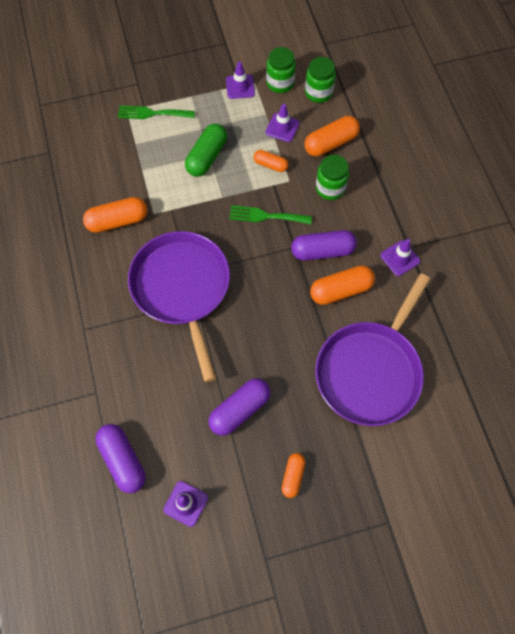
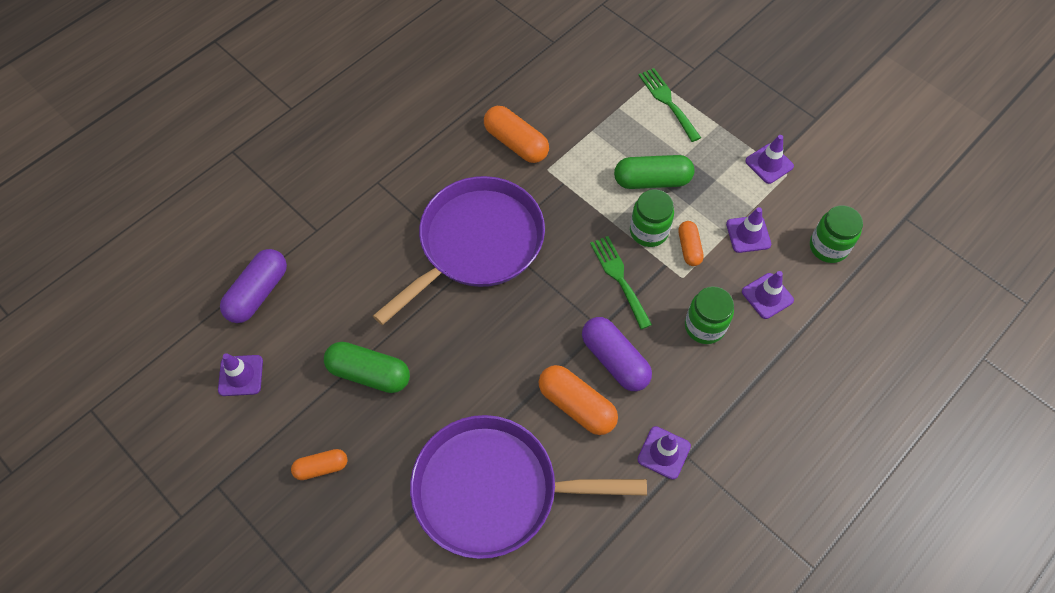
camera: 60 degrees right, 5 degrees down
(240, 410) = (369, 373): purple capsule -> green capsule
(280, 83) = (808, 200): green jar -> green jar (648, 231)
(331, 143) = (767, 296): orange capsule -> purple traffic cone

